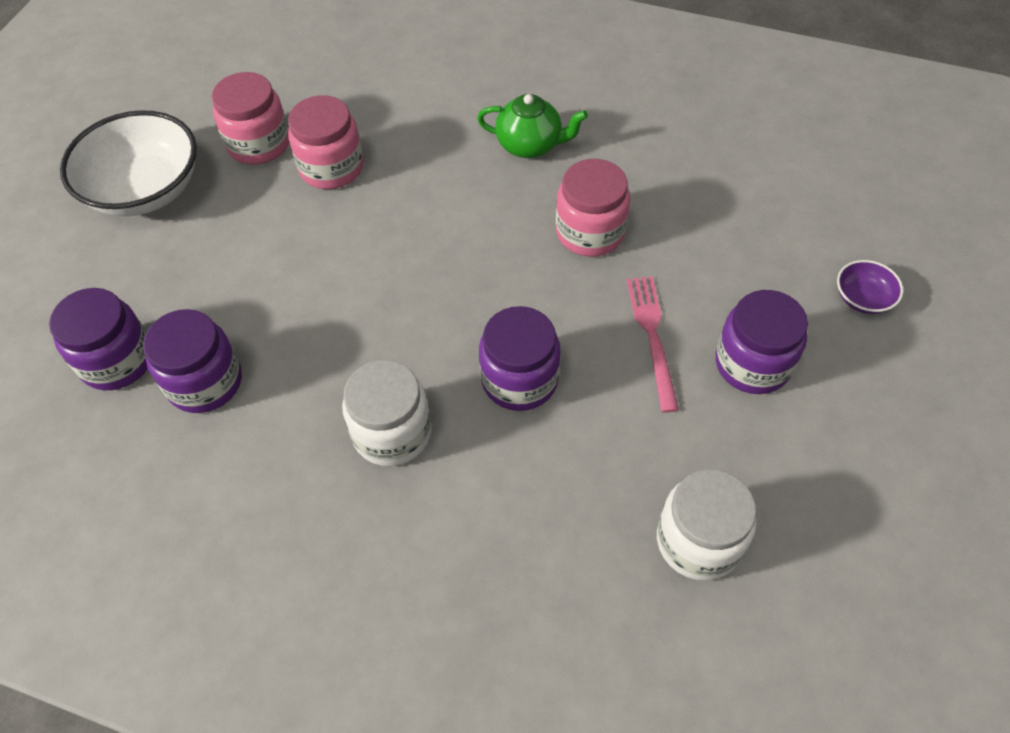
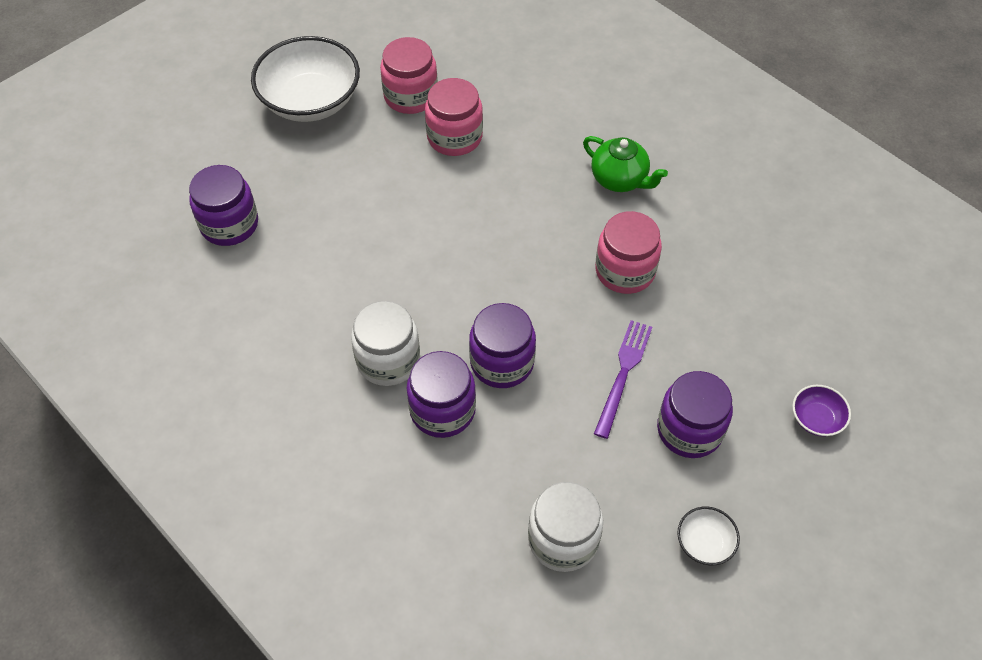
camera: 25 degrees right, 0 degrees up
(205, 382) = (280, 266): purple jar -> purple jar (442, 410)
(652, 336) = (623, 374): pink fork -> purple fork
(840, 473) = (704, 543): none -> white bowl

